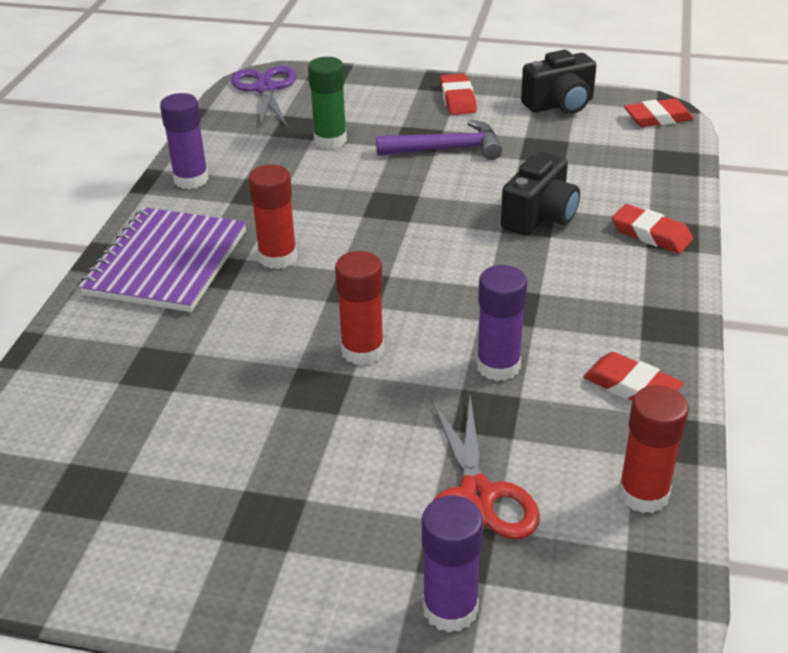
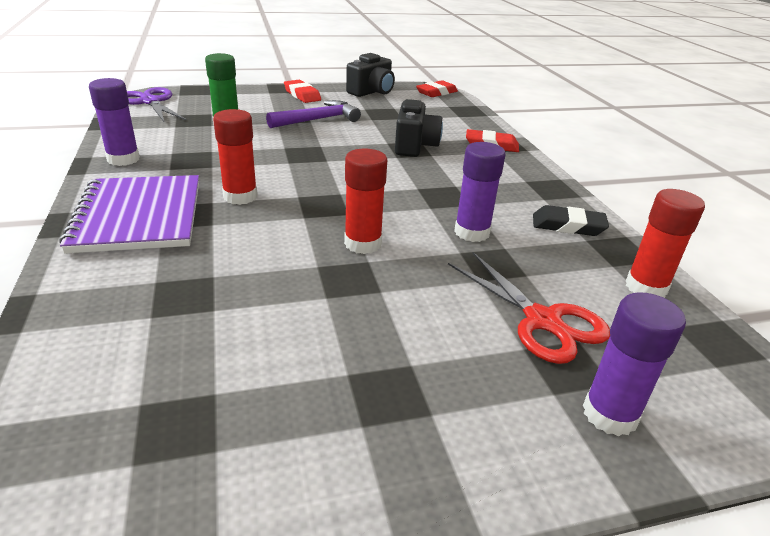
camera: 30 degrees left, 5 degrees down
(631, 386) = (568, 226): red eraser -> black eraser

